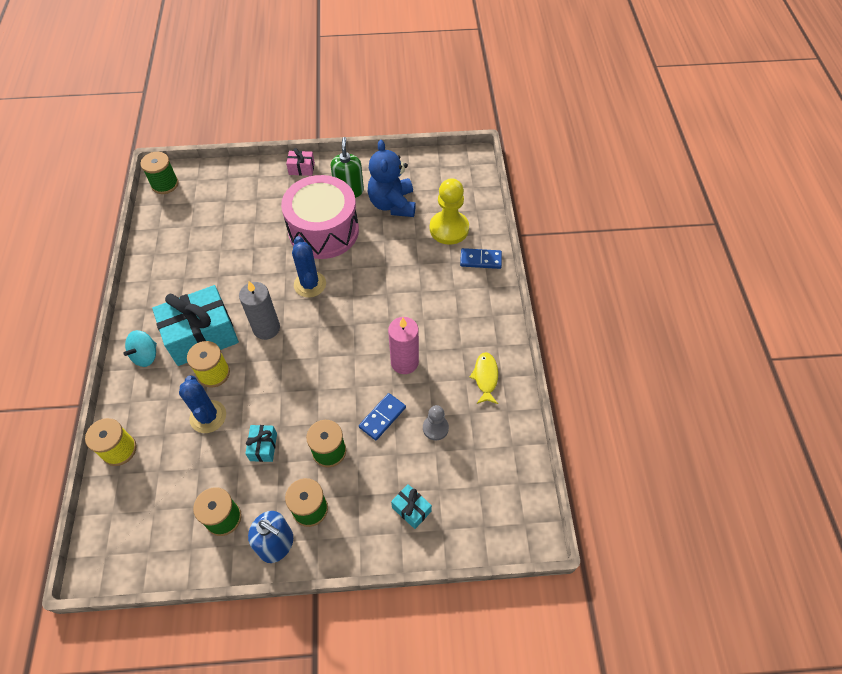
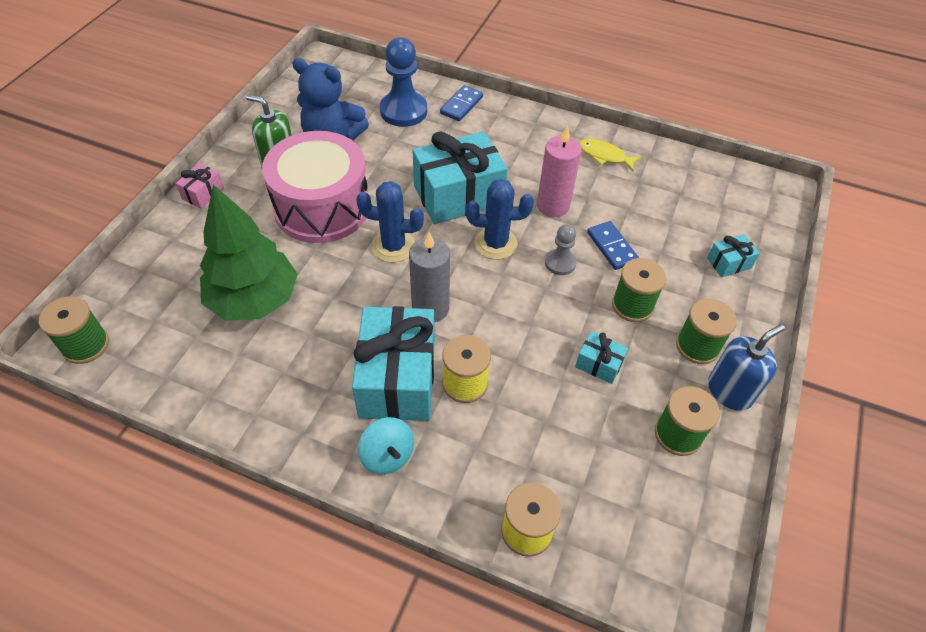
camera: 65 degrees left, 5 degrees down
(208, 416) = (527, 409): blue cactus -> blue cactus (495, 243)
(229, 237) = (254, 300): none -> green tree
(379, 299) = (458, 196): none -> turquoise gift
(435, 428) = (644, 212): grey pawn -> grey pawn (560, 263)
(449, 229) = (403, 111): yellow pawn -> blue pawn

